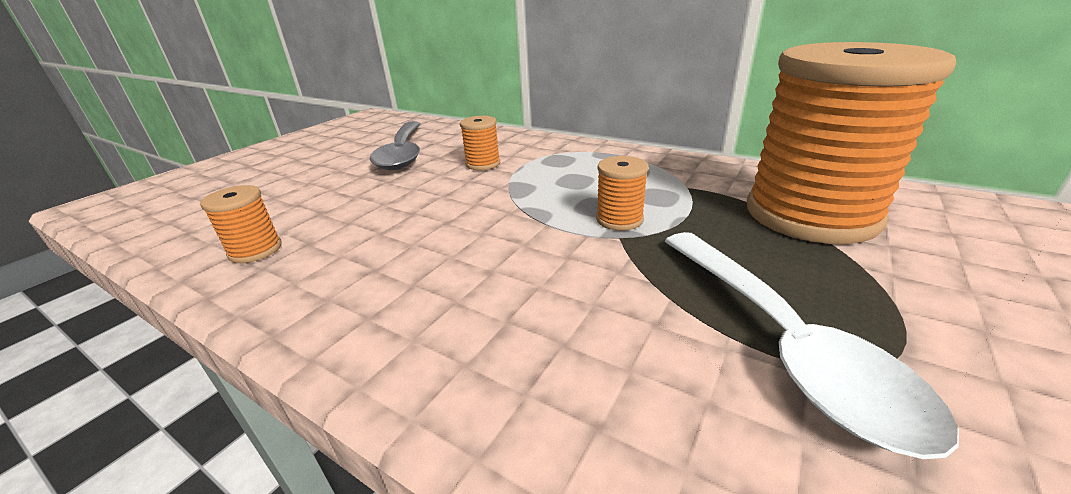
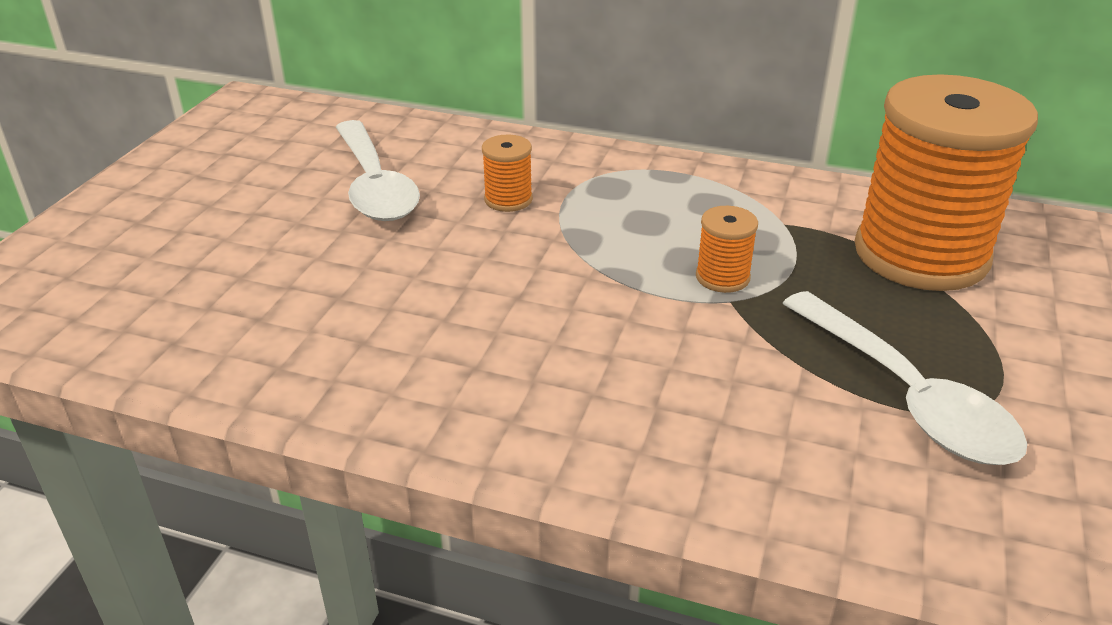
camera: 15 degrees left, 5 degrees up
(255, 250) = (303, 358): orange spool -> none
(403, 153) = (375, 185): grey spoon -> white spoon

